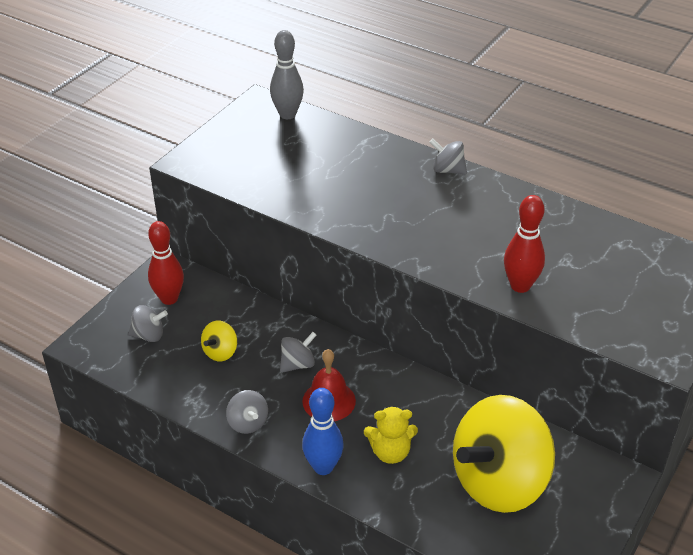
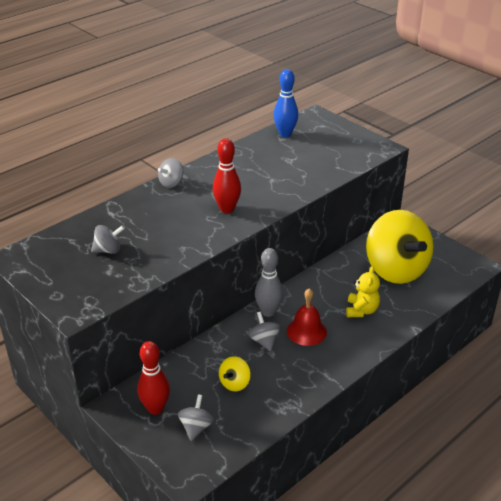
camera: 75 degrees left, 5 degrees down
(220, 352) = (235, 383): yellow spinning top -> yellow spinning top turned 75 degrees clockwise
(248, 423) = (316, 378): grey spinning top -> grey spinning top (108, 250)
(287, 114) = (47, 245): grey bowling pin -> grey bowling pin (268, 312)
(323, 467) = (367, 345): blue bowling pin -> blue bowling pin (285, 134)
(520, 286) = (305, 180): red bowling pin -> red bowling pin (227, 209)

